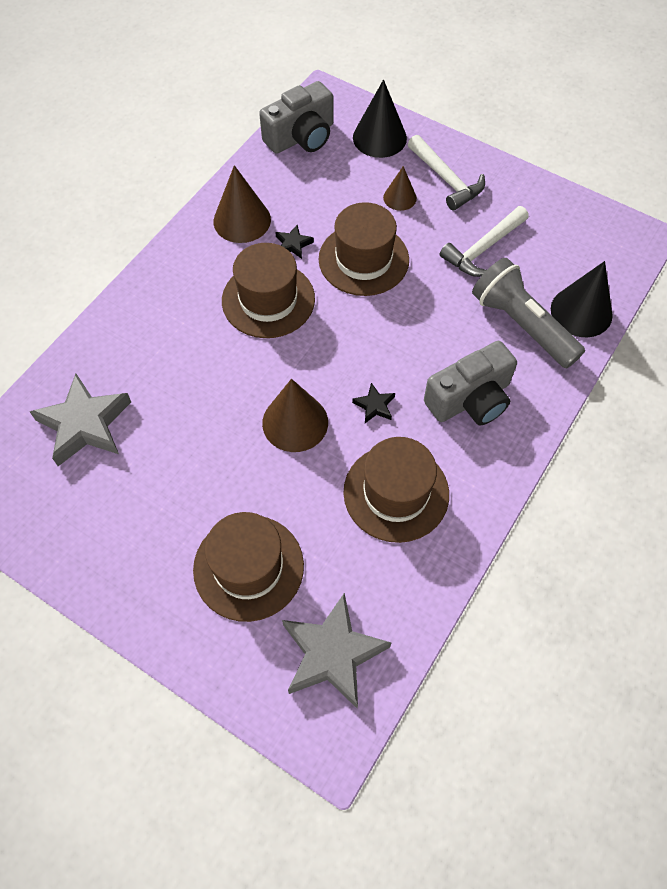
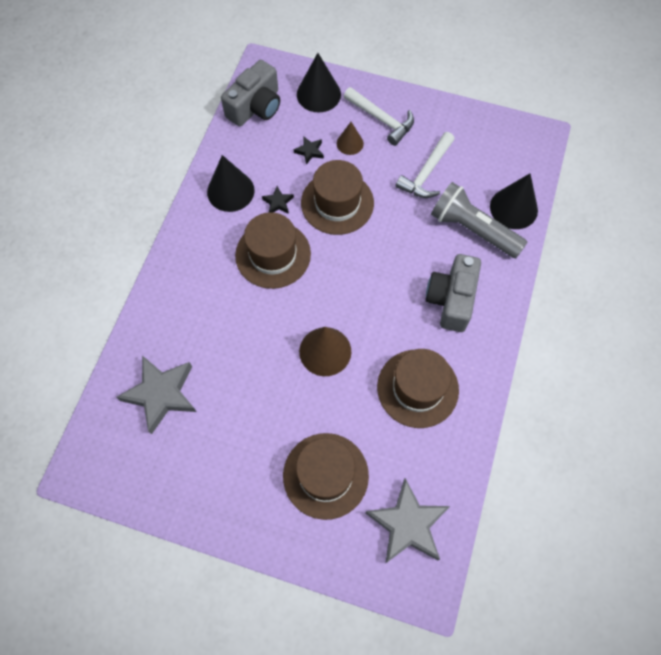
camera: 15 degrees left, 5 degrees up
(242, 220) = (230, 191): brown cone -> black cone
(374, 405) = (381, 322): black star -> black star (309, 151)
(470, 399) = (451, 299): grey camera -> grey camera turned 150 degrees clockwise

